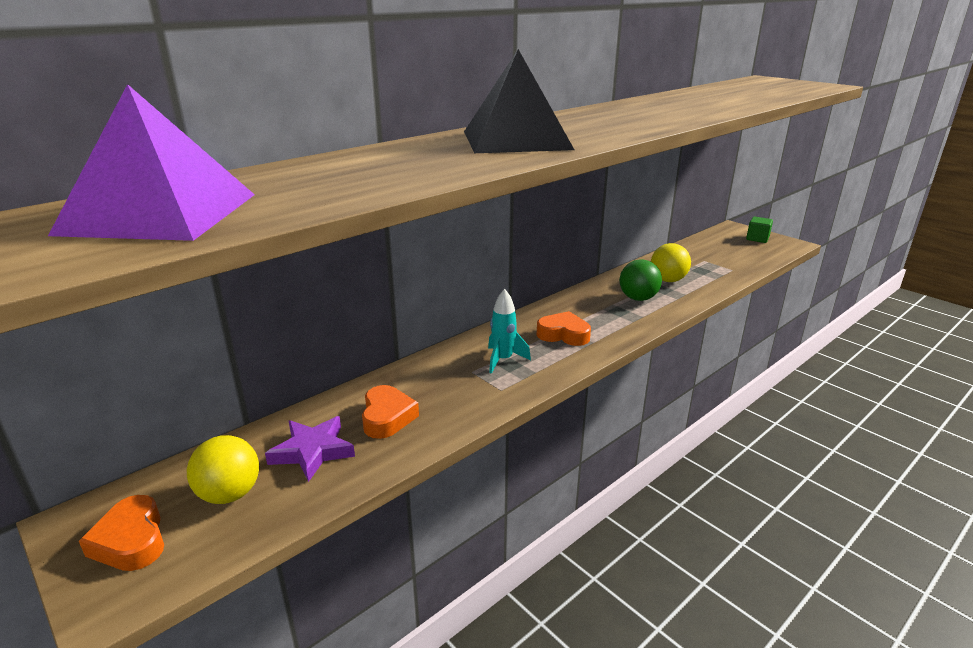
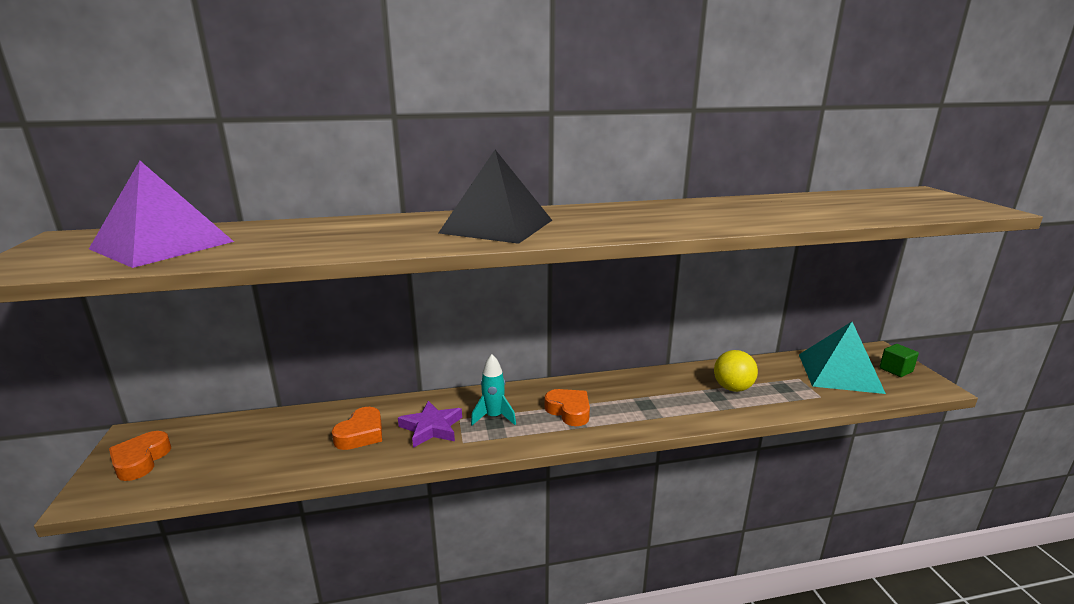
camera: 30 degrees right, 5 degrees down
(229, 494) = (215, 452): yellow ball -> none
(312, 451) = (290, 441): purple star -> purple star (431, 428)
(638, 298) = (679, 398): green ball -> none
(725, 249) = (839, 373): none -> turquoise pyramid

